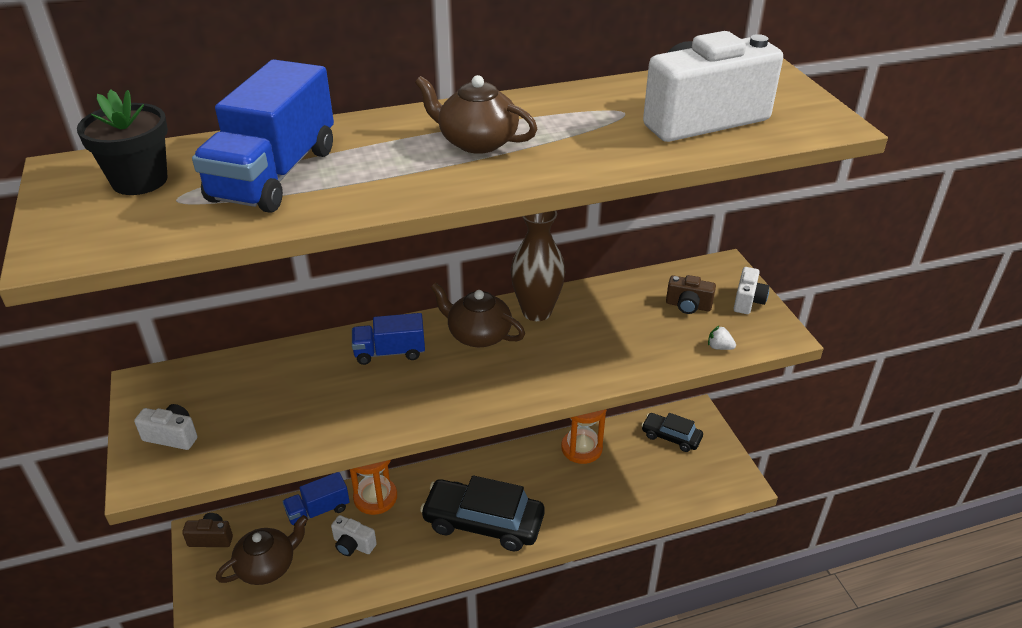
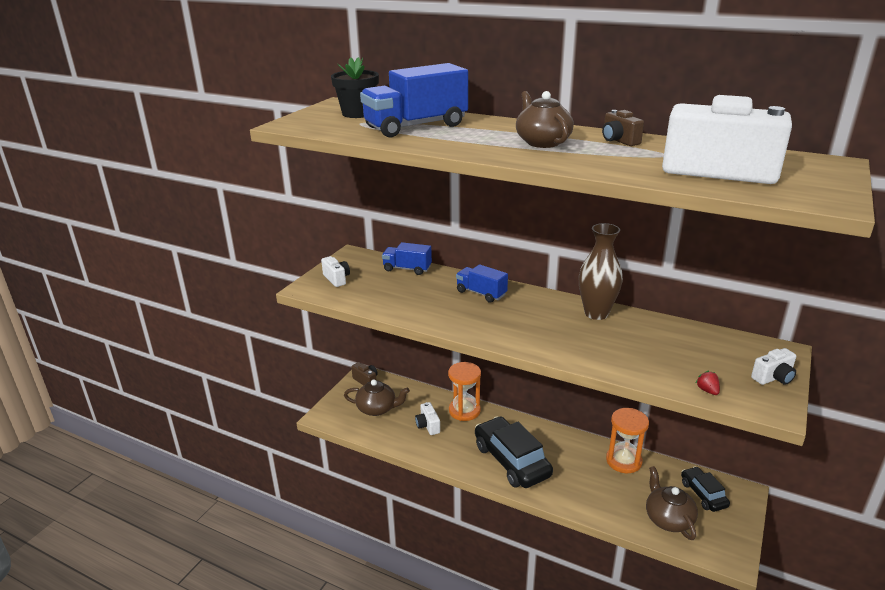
camera: 45 degrees right, 10 degrees down
(318, 511) = (428, 399): blue truck -> blue truck (407, 269)
(478, 335) = (542, 308): brown teapot -> brown teapot (668, 518)
(688, 306) = (716, 358): brown camera -> brown camera (619, 141)
(719, 347) = (707, 390): white strawberry -> red strawberry

